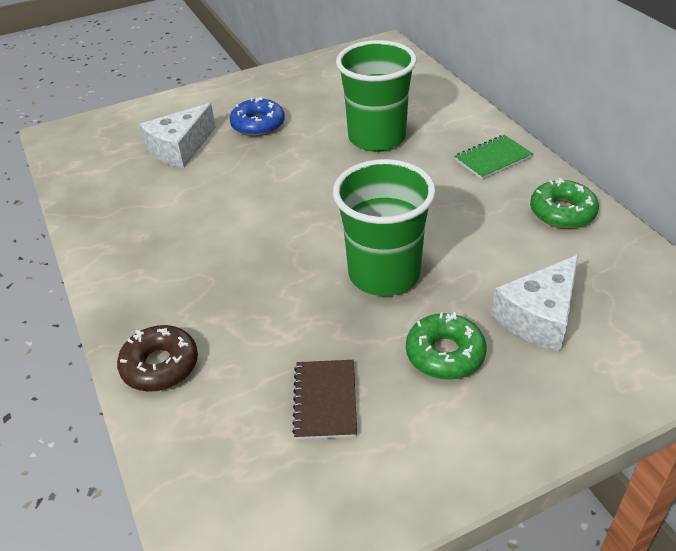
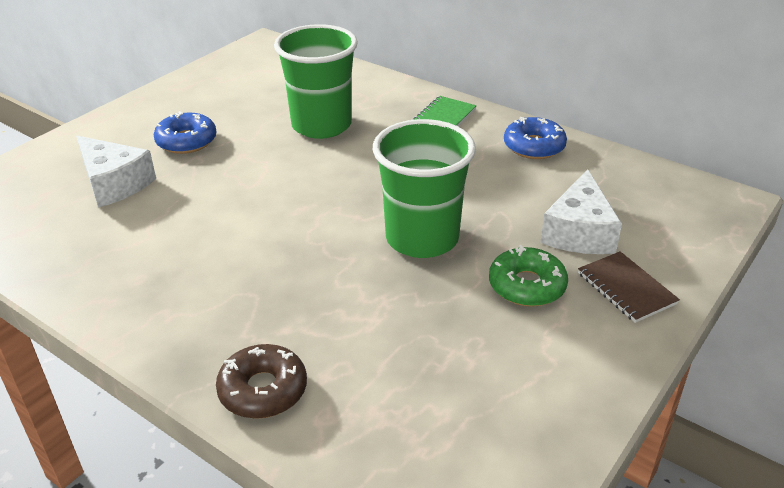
camera: 30 degrees left, 5 degrees down
(180, 148) = (114, 183): white cheese -> white cheese turned 60 degrees counterclockwise
(325, 400) = (454, 360): brown notebook -> brown notebook (626, 288)
(562, 212) = (534, 146): green donut -> blue donut

